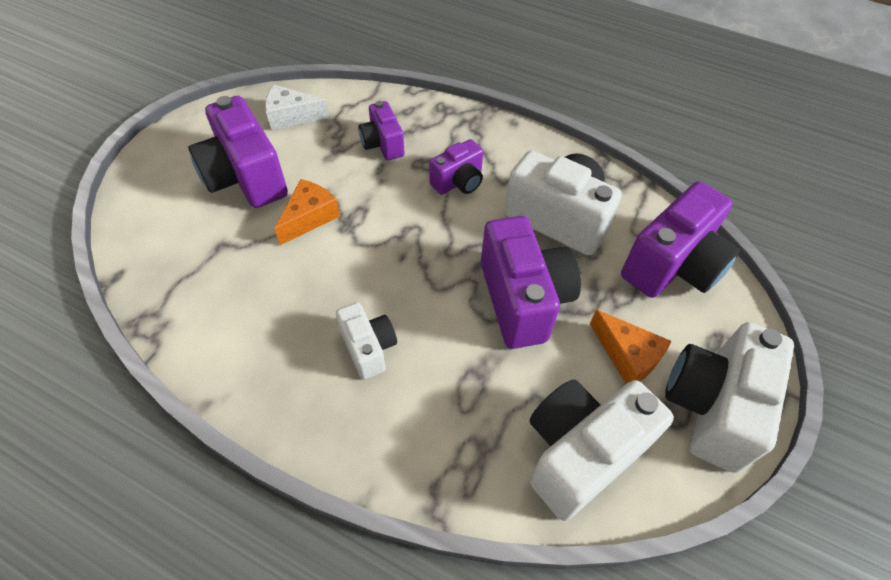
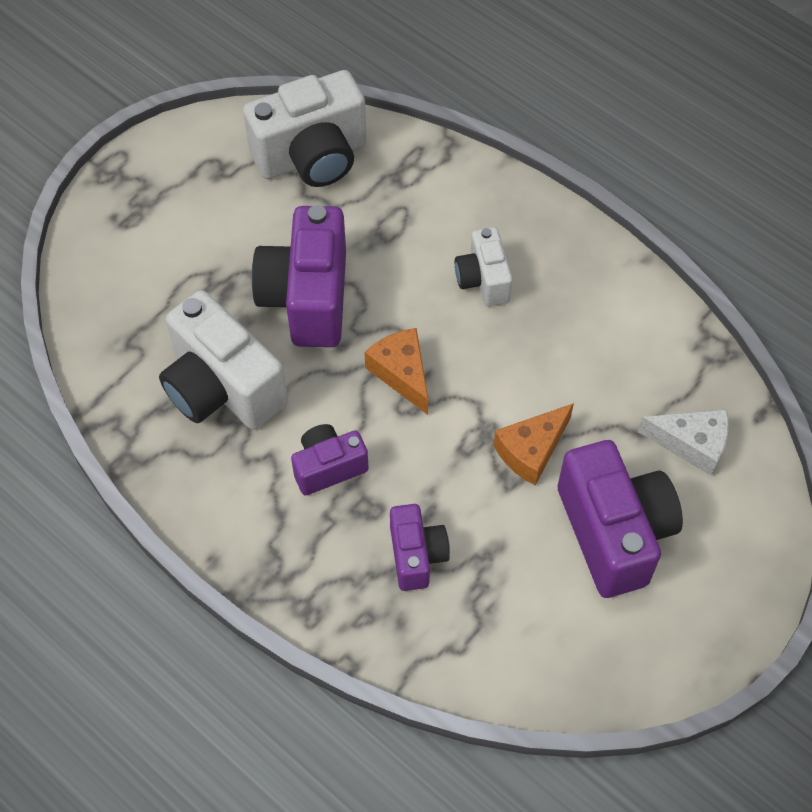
camera: 165 degrees left, 5 degrees up
(291, 116) = (546, 642): white cheese -> white cheese (691, 444)
(627, 356) = (227, 223): orange cheese -> orange cheese (402, 373)
(672, 266) = (123, 302): purple camera -> none
(711, 407) = (175, 167): white camera -> none

